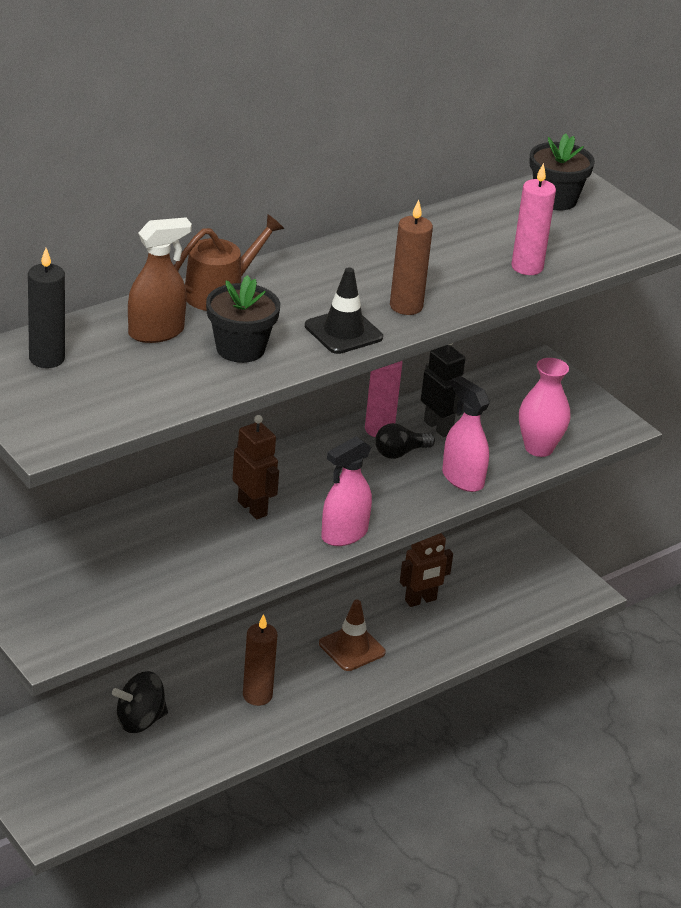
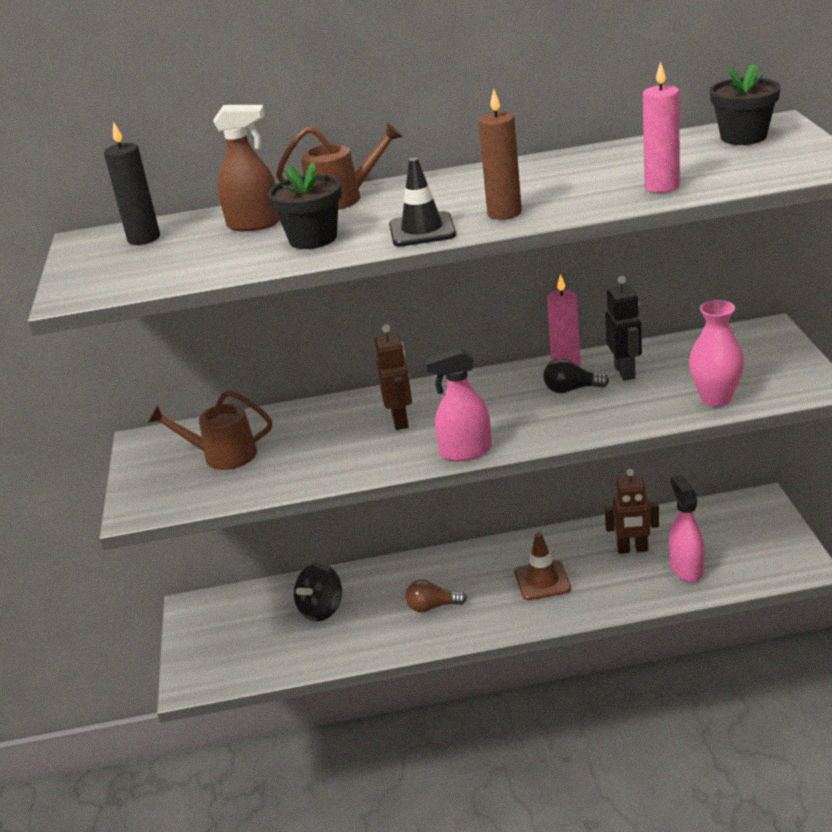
camera: 35 degrees right, 5 degrees down
(90, 573) = (222, 455): none -> brown watering can
(140, 720) = (321, 609): black spinning top -> black spinning top turned 60 degrees counterclockwise
(257, 696) = (432, 607): brown candle -> brown light bulb
(462, 479) = (617, 417): pink spray bottle -> pink spray bottle (686, 568)

